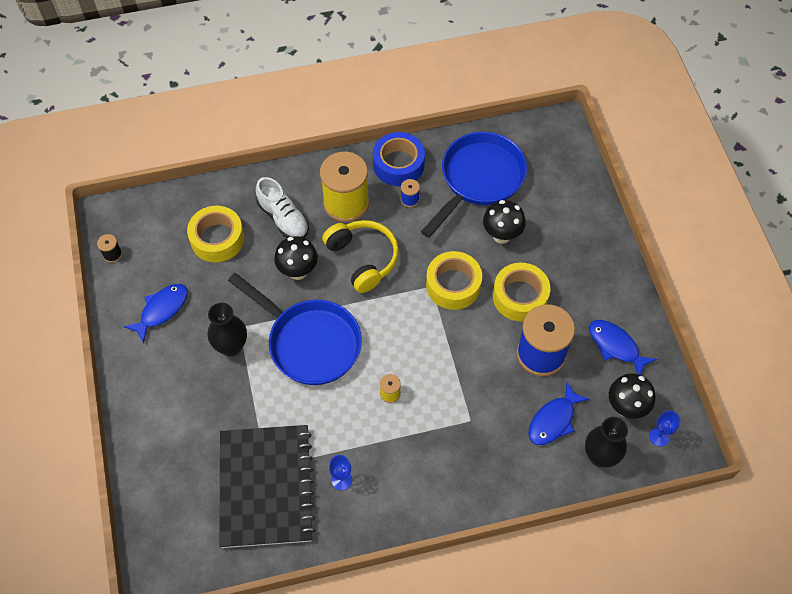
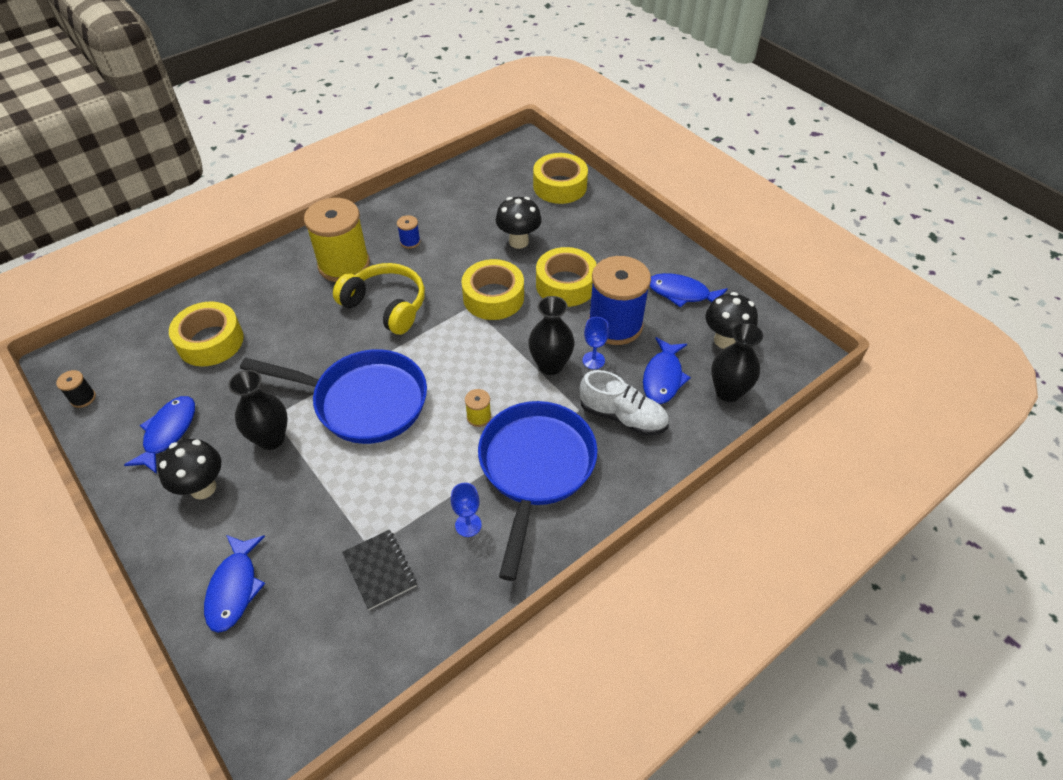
camera: 25 degrees left, 10 degrees down
(166, 456) = (234, 588): none -> blue fish
(266, 487) = (380, 570): black notebook -> black notebook, size x0.44
(283, 218) = (280, 299): white shoe -> white shoe (623, 416)
(298, 271) = (319, 340): black mushroom -> black mushroom (203, 488)
(398, 164) = (383, 217): blue tape -> none
(468, 370) = (550, 365): none -> black vase
(479, 179) = (471, 205): blue pan -> blue pan (535, 468)
(568, 187) = (560, 186): none -> yellow tape
(659, 436) = (771, 353): blue goblet -> blue goblet (593, 360)

